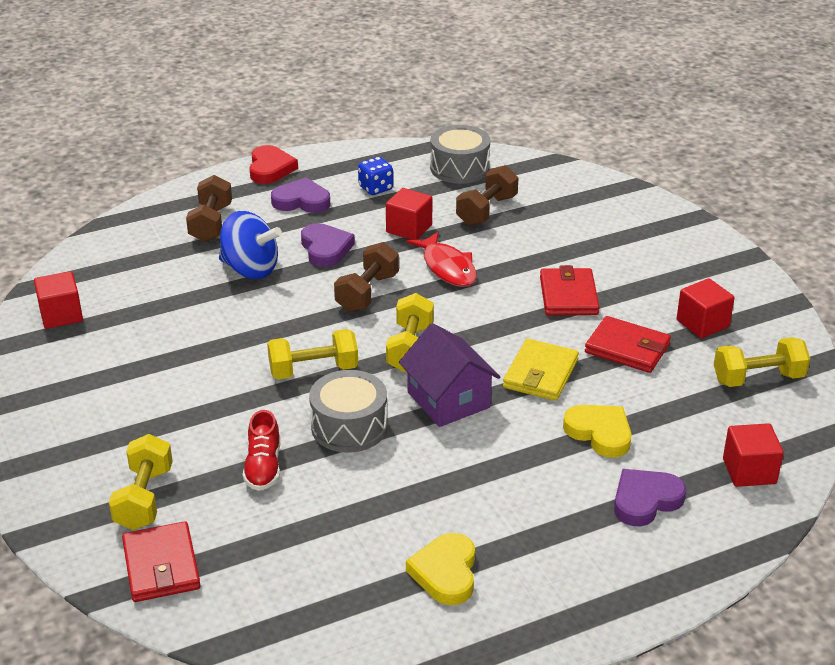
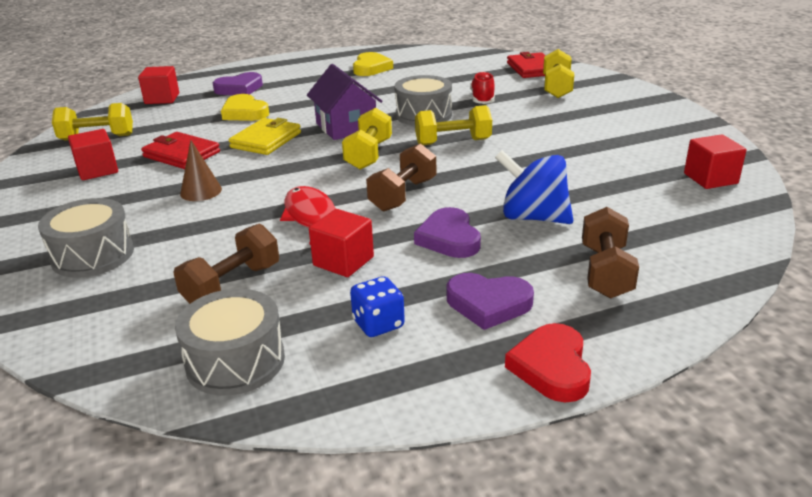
camera: 175 degrees left, 5 degrees down
(568, 296) = (201, 191): red wallet -> brown cone
(613, 231) = (93, 255): none -> grey drum

